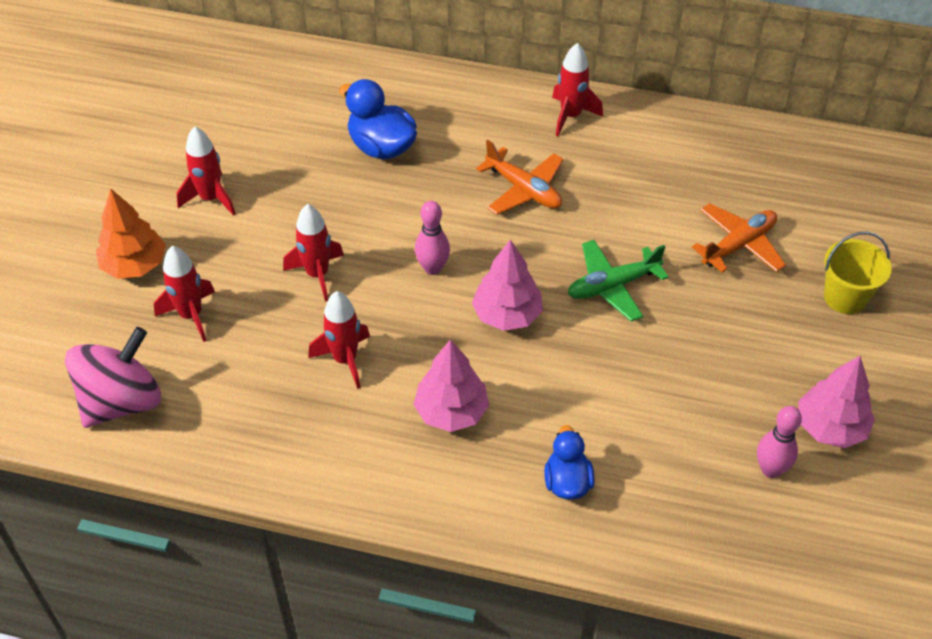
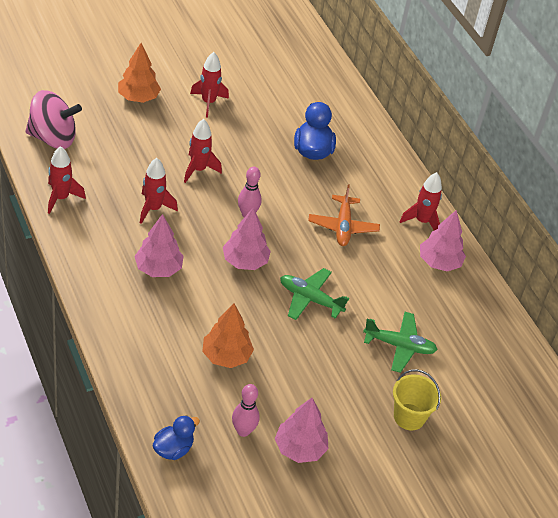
camera: 45 degrees right, 5 degrees down
(191, 315) = (127, 135): red rocket -> red rocket (61, 198)
(567, 482) = (155, 340): blue duck -> blue duck (173, 449)
(642, 138) = (439, 262): none -> pink tree
(644, 421) = (226, 356): none -> orange tree
(738, 245) = (399, 346): orange plane -> green plane

